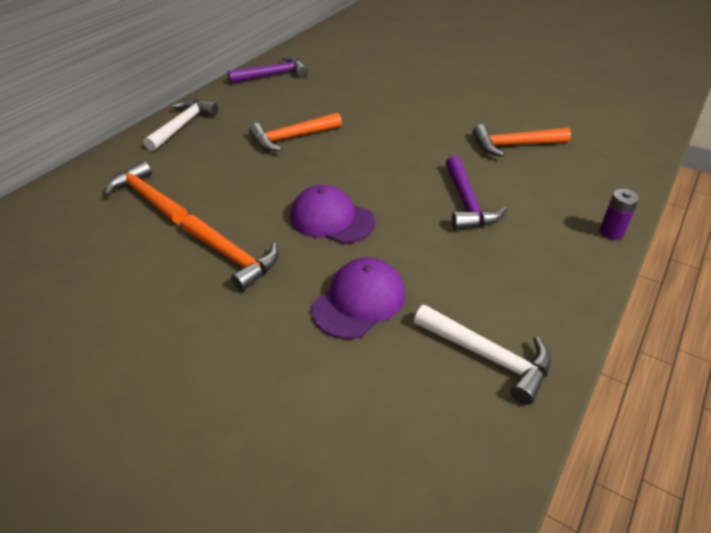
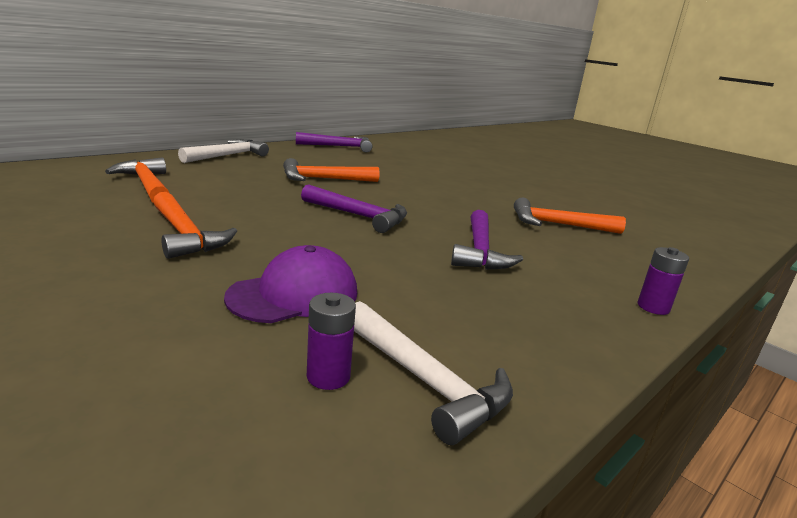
camera: 10 degrees right, 20 degrees down
(332, 219) = (317, 232): purple cap -> none
(351, 185) = (358, 216): none -> purple hammer
(427, 372) = (328, 376): none -> purple battery

